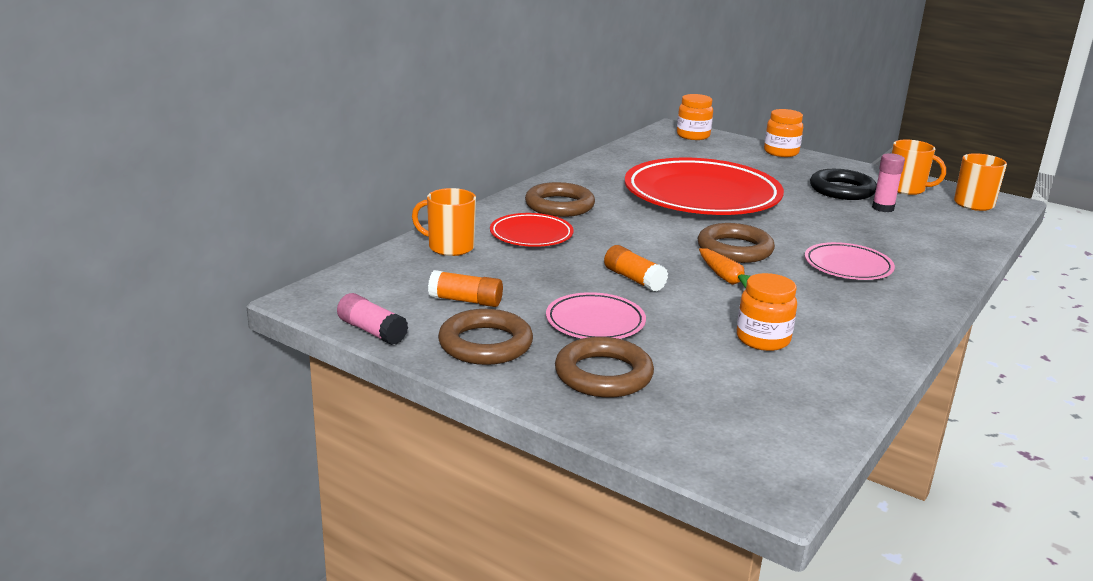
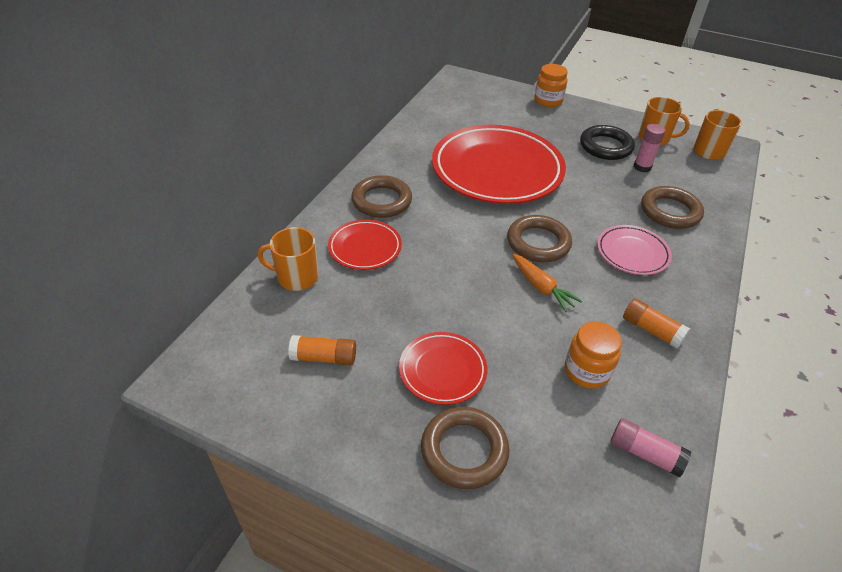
camera: 10 degrees left, 20 degrees up
(372, 331) = (246, 421): pink glue stick -> pink glue stick (645, 453)
(485, 344) = (352, 422): brown ring -> brown ring (670, 211)
(595, 322) = (442, 370): pink plate -> red plate
(634, 279) = (464, 300): orange glue stick -> orange glue stick (651, 330)
(693, 136) = (474, 86): orange jar -> none

